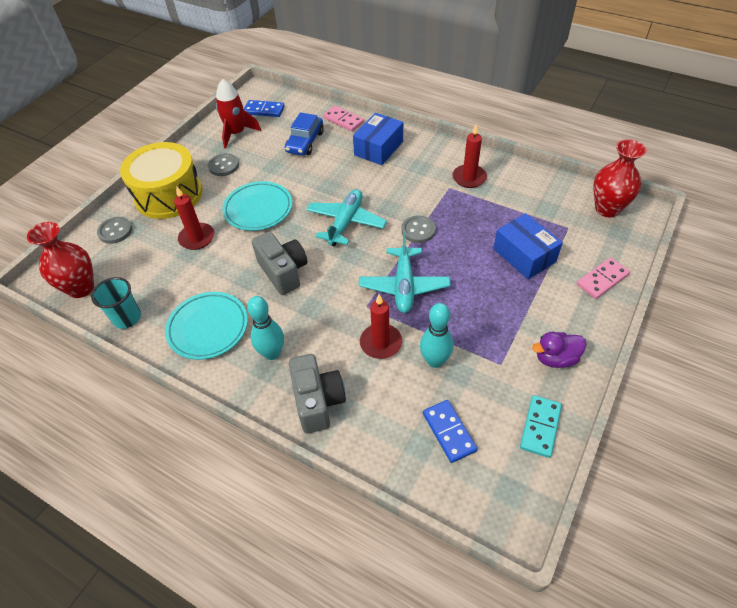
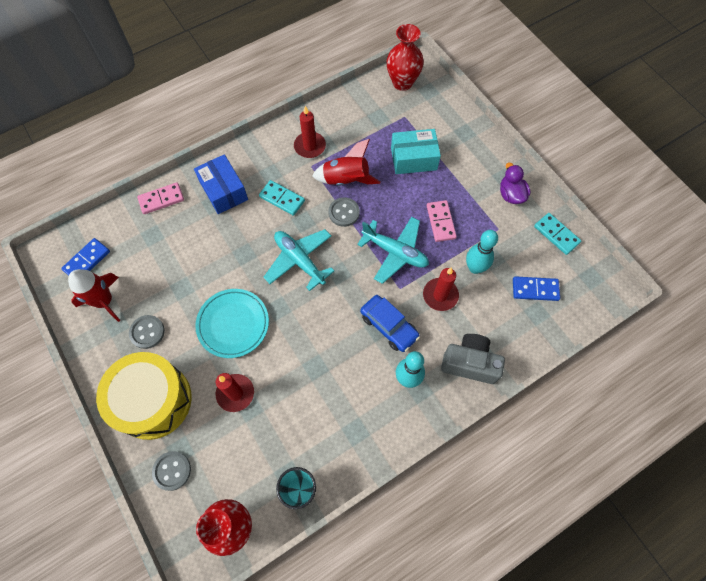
camera: 65 degrees left, 15 degrees up
(208, 328) = (352, 420): turquoise plate -> none
(283, 272) = (326, 334): grey camera -> none
(305, 142) = (168, 245): blue car -> blue car (389, 326)
(399, 184) = (282, 199): none -> turquoise domino
(455, 216) = (346, 179): none -> red rocket
(524, 255) = (413, 158): blue box -> turquoise box
(555, 358) = (511, 194): purple duck -> purple duck turned 150 degrees clockwise
(602, 280) = (463, 128): pink domino -> pink domino (440, 222)

